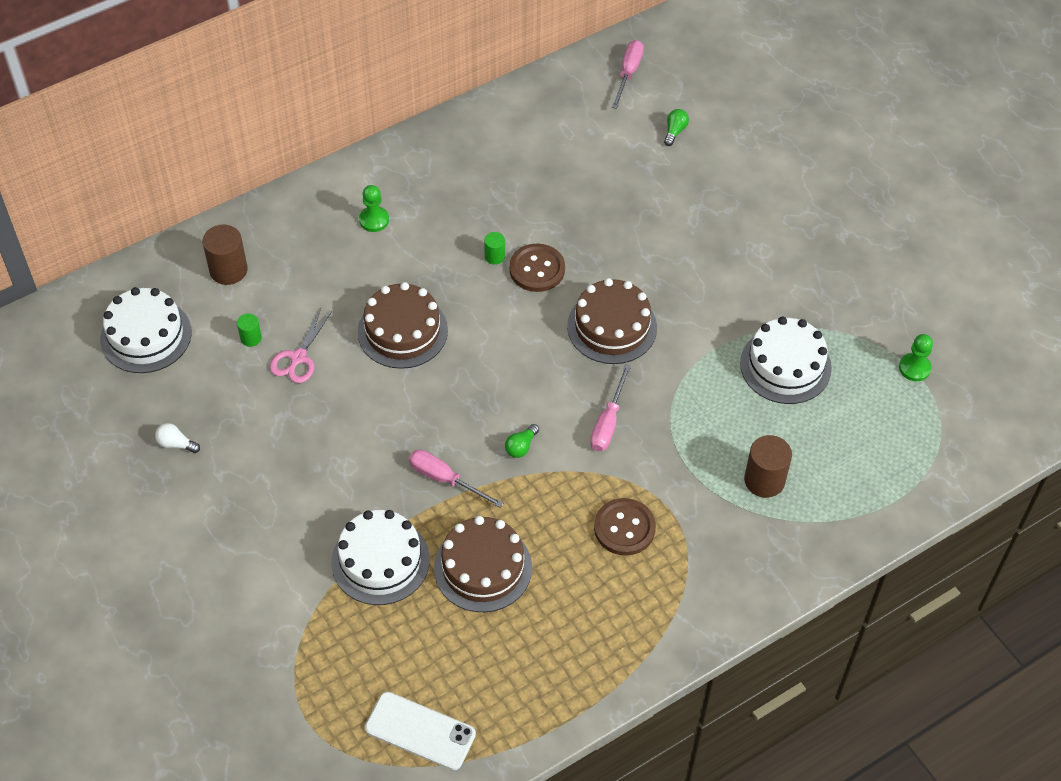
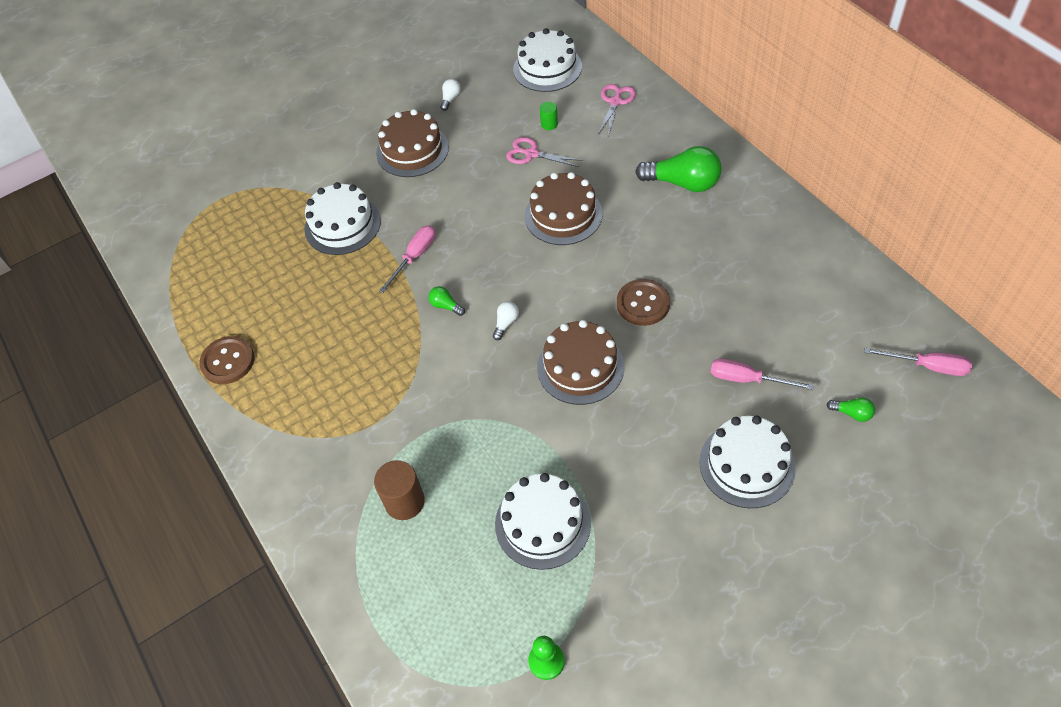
camera: 95 degrees right, 0 degrees up
(228, 270) = (615, 102): brown cylinder -> pink scissors
(374, 220) = (683, 183): green pawn -> green light bulb
(420, 731) = (198, 263): white phone -> none
(483, 568) = (330, 289): brown cake -> brown cake (412, 150)
(494, 256) = (654, 271): green cylinder -> none
(551, 390) = (506, 323): none -> white light bulb
(608, 422) = (471, 369): pink screwdriver -> pink screwdriver (747, 379)
(624, 528) = (360, 386): brown button -> brown button (228, 361)
(725, 210) = (747, 464): none -> white cake

